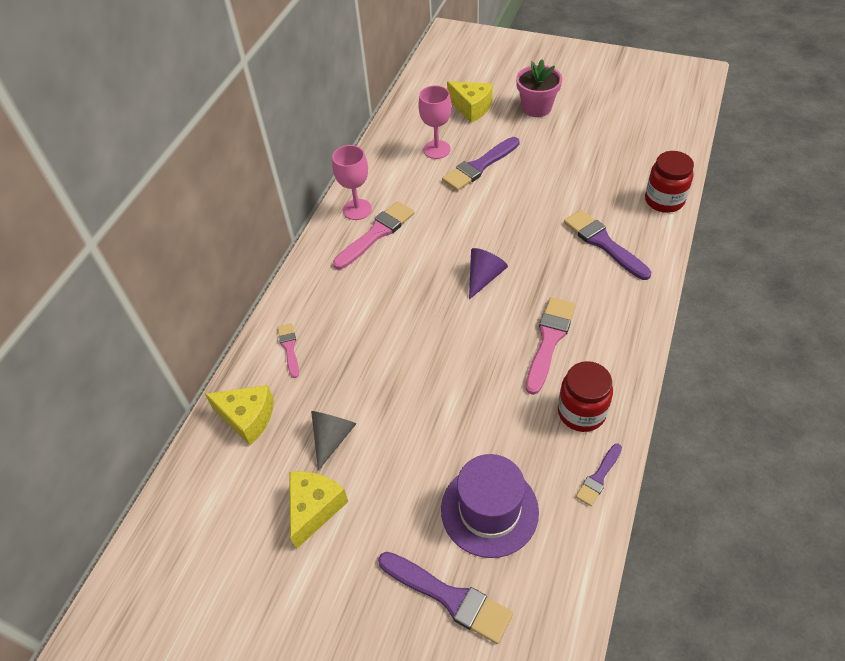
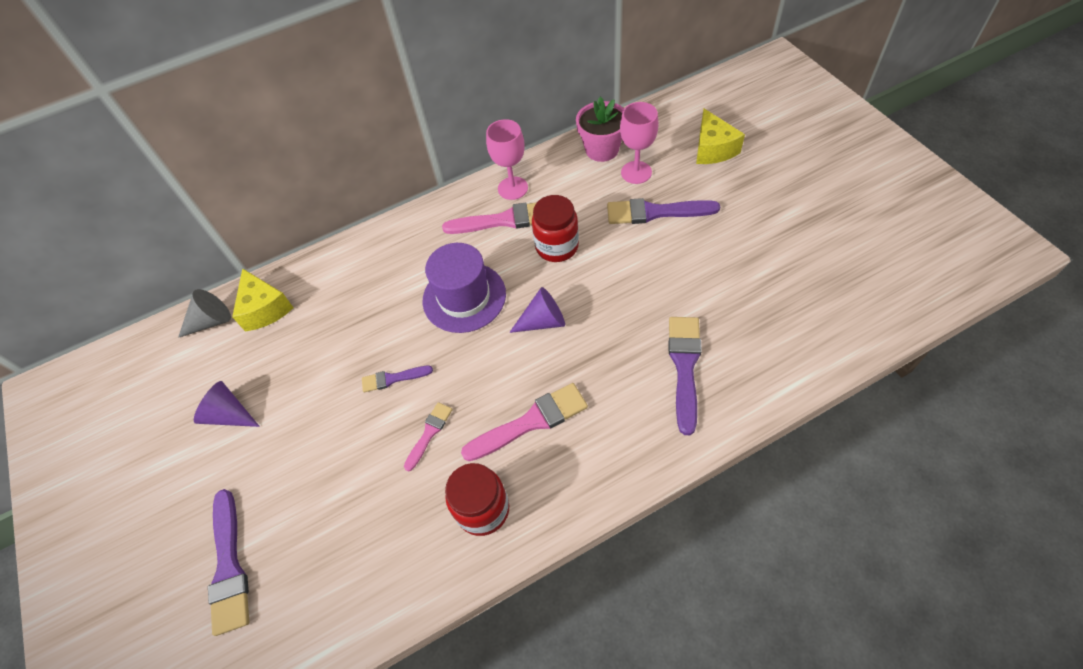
camera: 45 degrees right, 5 degrees up
(289, 348) = (345, 274): pink brush -> pink brush (429, 433)
(314, 508) = (229, 415): yellow cheese -> purple cone
(332, 438) = (295, 370): grey cone -> grey cone (211, 321)
(489, 510) = (326, 526): purple hat -> purple hat (464, 297)
(536, 107) = (777, 185): pink flower pot -> pink flower pot (602, 149)
(598, 477) = (431, 579): purple brush -> purple brush (393, 379)
(664, 200) = (799, 367): red jar -> red jar (557, 246)

